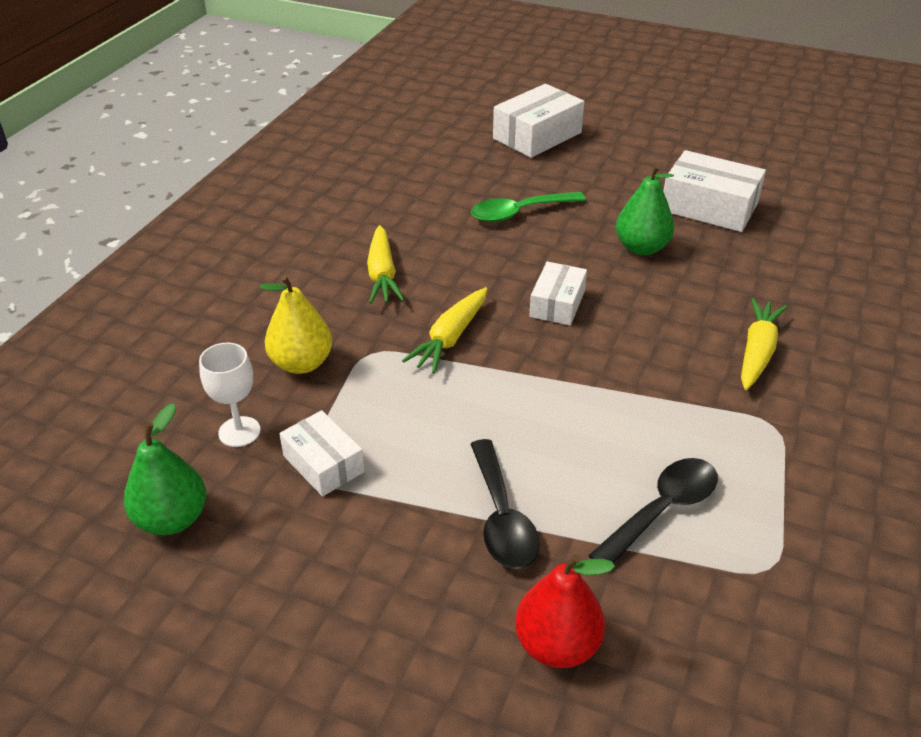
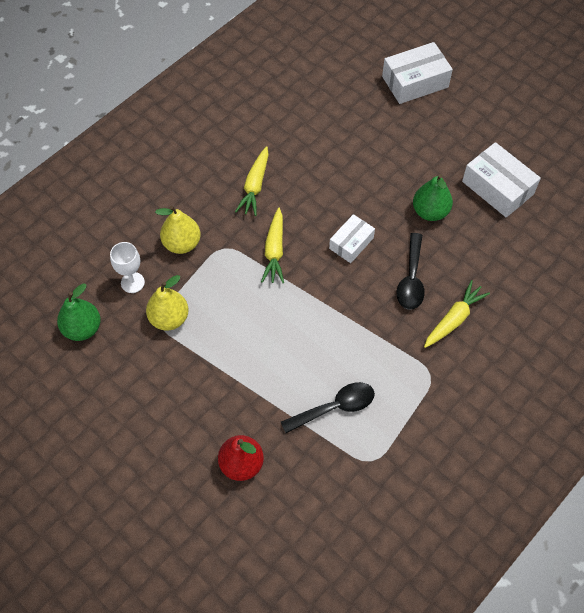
camera: 20 degrees right, 20 degrees up
(323, 464) = (169, 318): white box -> yellow pear
(450, 337) = (274, 250): yellow carrot -> yellow carrot turned 45 degrees counterclockwise
(502, 517) = (248, 383): black spoon -> black spoon (411, 279)
(519, 213) = (365, 156): green spoon -> none

